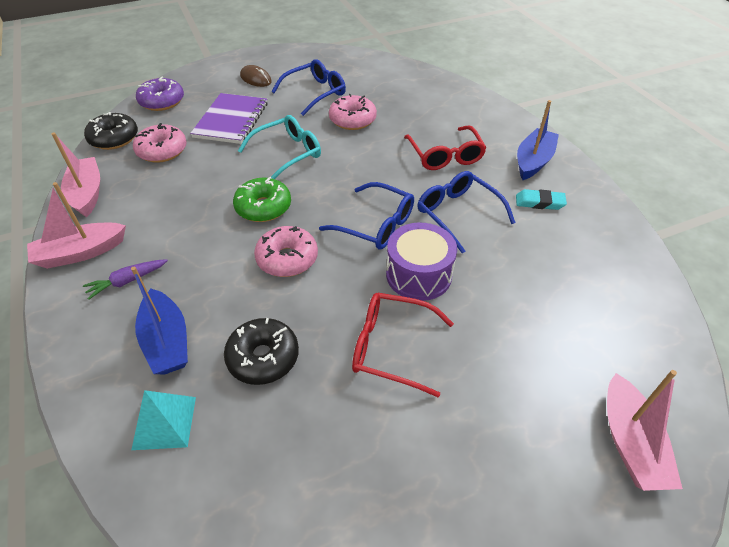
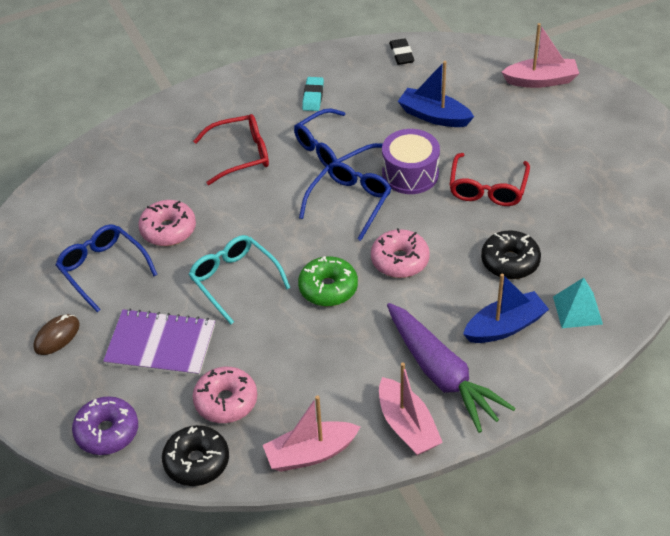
camera: 90 degrees left, 0 degrees up
(128, 281) = (441, 374): purple carrot -> purple carrot, size x2.23
(533, 161) = (251, 95): blue boat -> blue boat (434, 116)
(639, 279) = (401, 54): none -> black eraser

